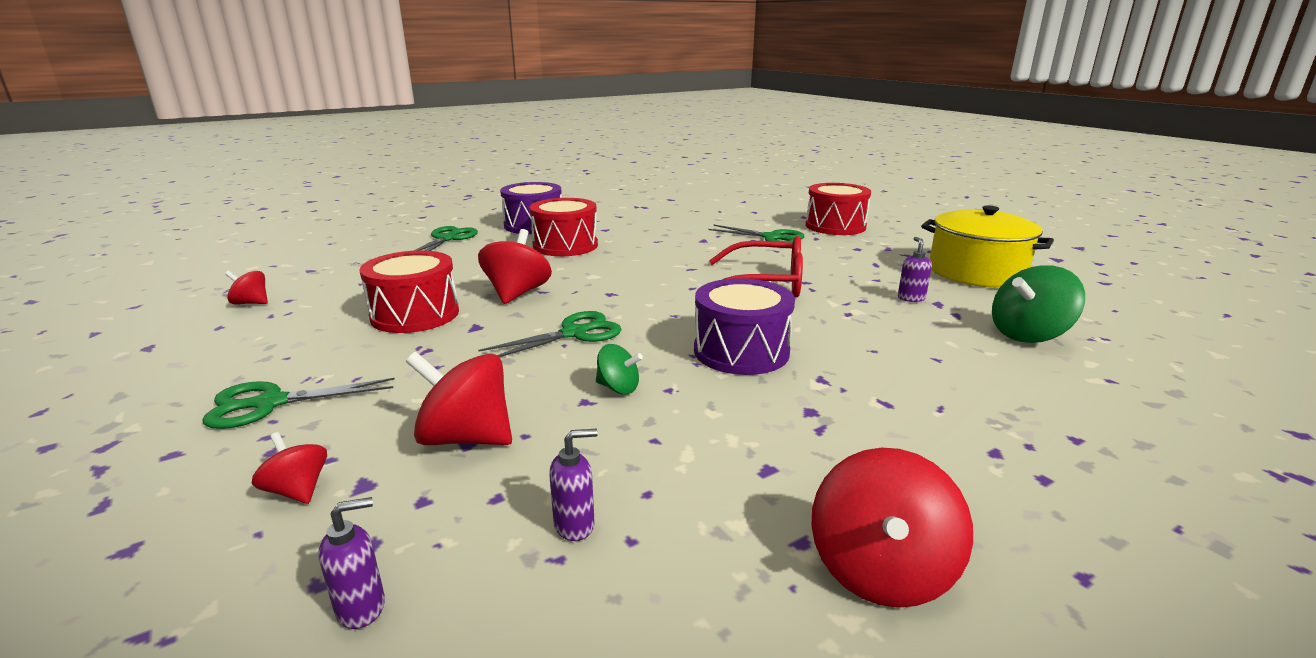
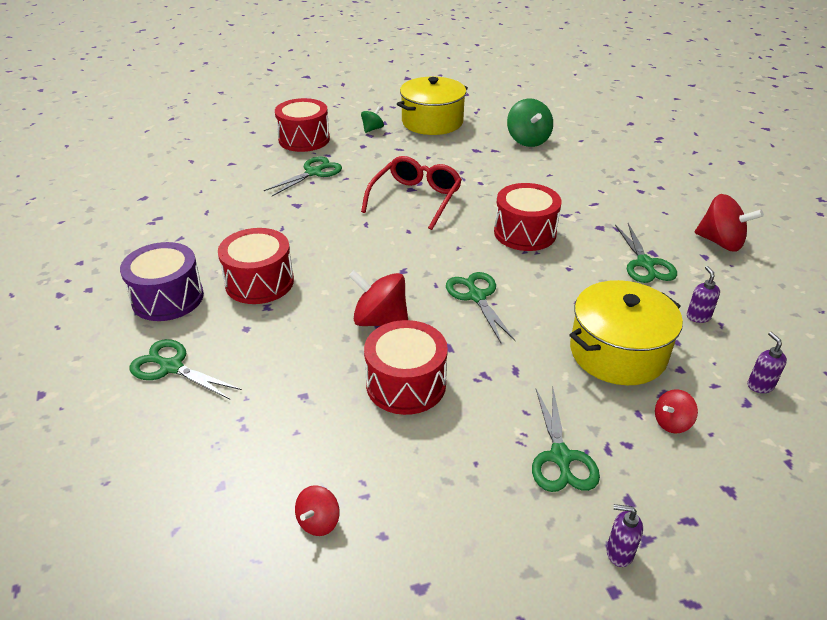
camera: 75 degrees left, 15 degrees up
(466, 438) = (618, 352): red spinning top -> yellow pot
(618, 388) = (564, 287): green spinning top -> green spinning top (372, 129)
(723, 461) = (645, 264): none -> green scissors
(741, 351) = (525, 233): purple drum -> red drum
(911, 298) = (465, 155): purple soap dispenser -> purple soap dispenser (619, 552)

